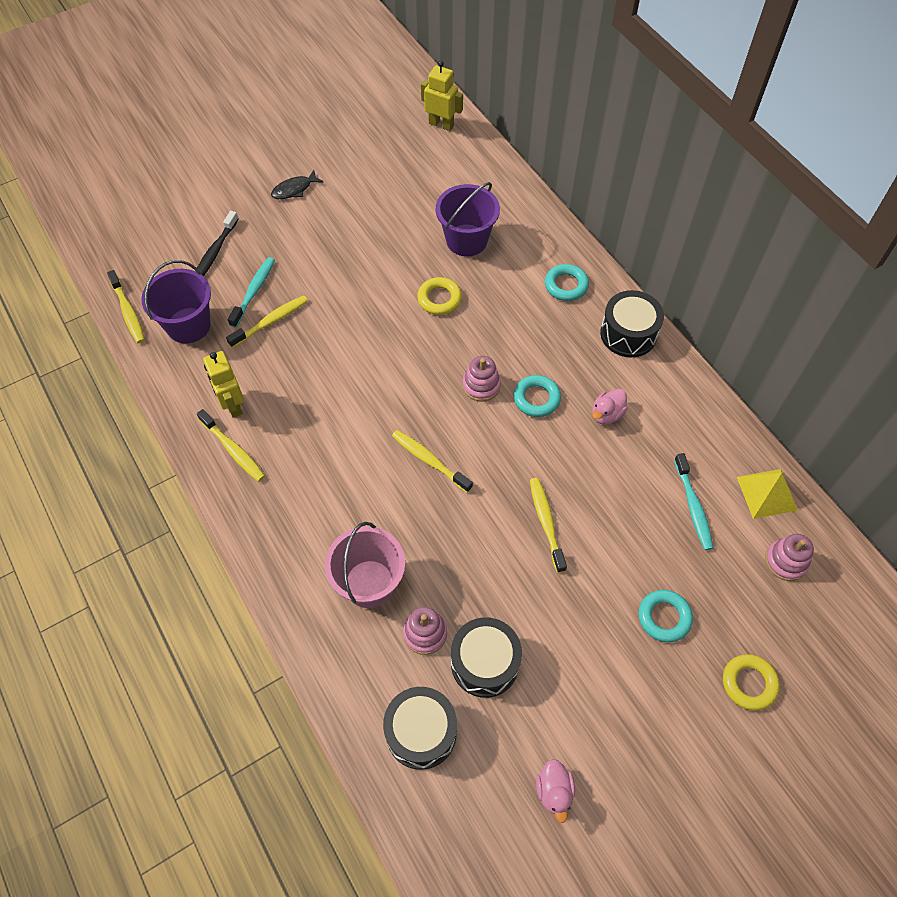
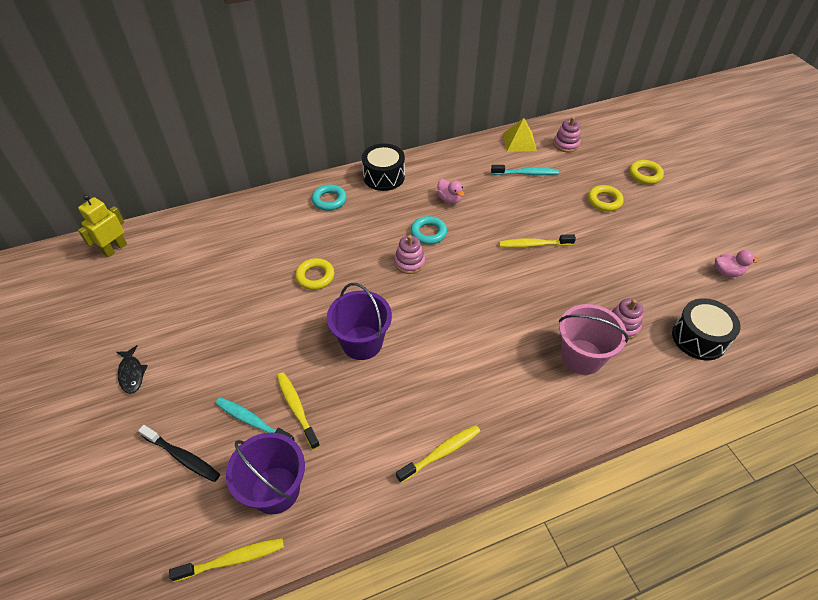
camera: 80 degrees left, 10 degrees down
(232, 405) = (388, 450): yellow robot -> none
(429, 460) = (473, 304): yellow toothbrush -> none
(466, 240) = (259, 250): purple bucket -> purple bucket (362, 342)
(484, 663) = (642, 294): black drum -> none
(664, 617) = (604, 201): turquoise ring -> yellow ring

